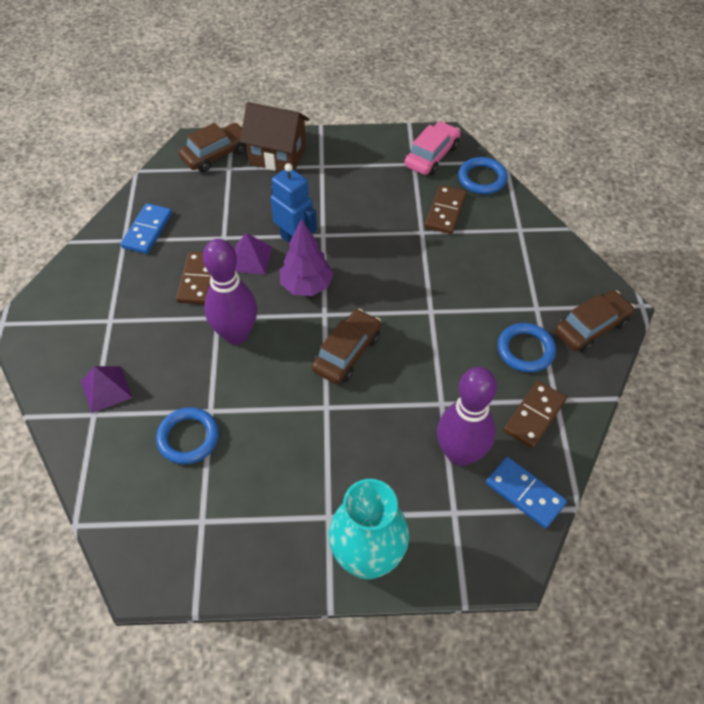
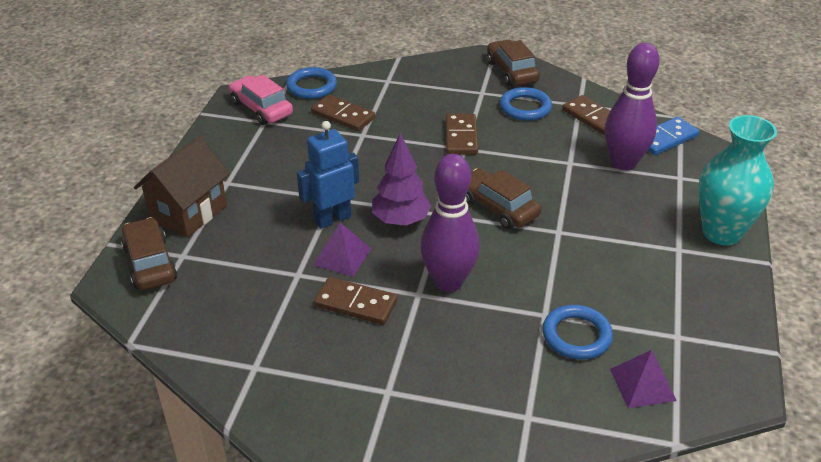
camera: 75 degrees left, 15 degrees down
(106, 389) = (494, 402): purple pyramid -> purple pyramid (642, 384)
(147, 230) = (250, 342): blue domino -> none
(448, 305) = (461, 137): none -> brown domino

